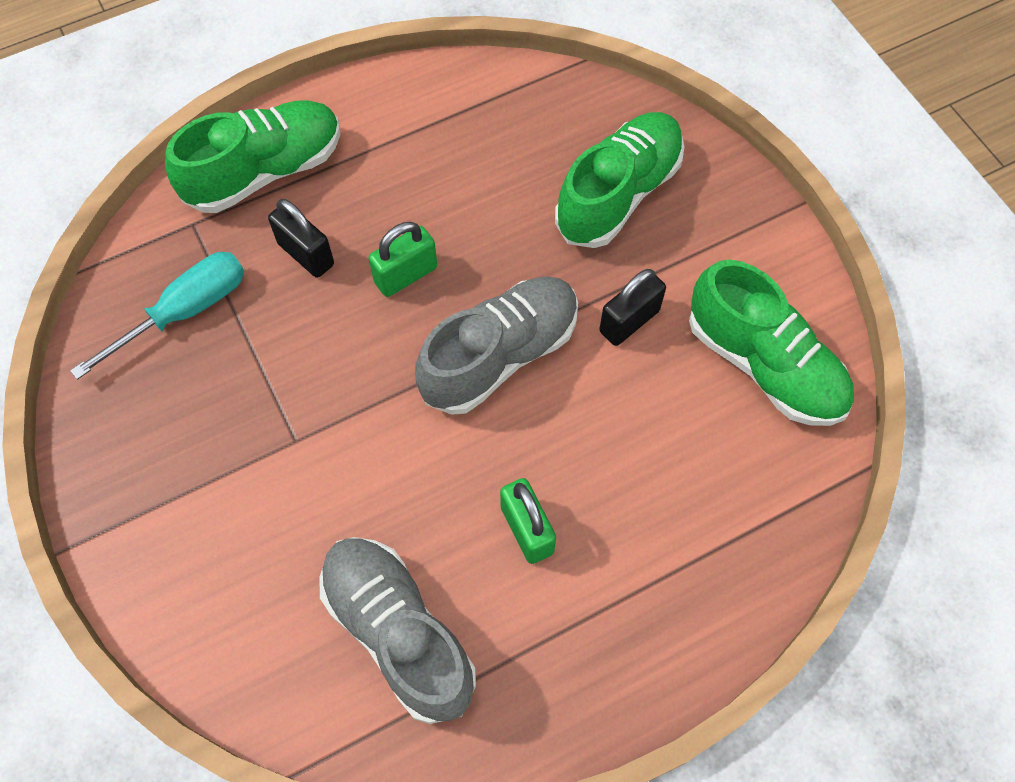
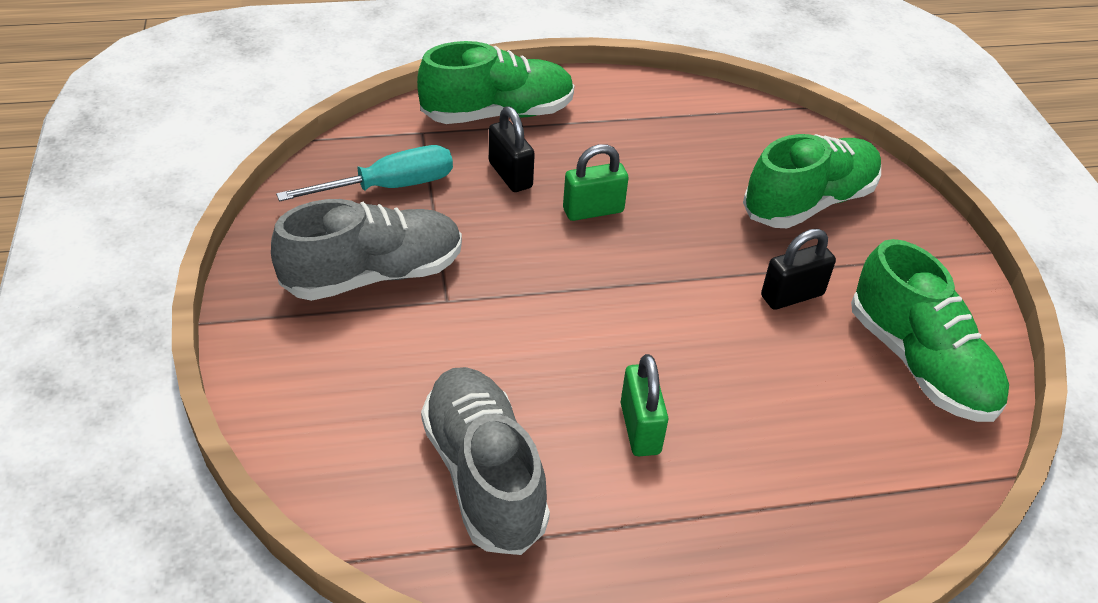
camera: 15 degrees right, 20 degrees down
(500, 355) = (659, 288): grey shoe -> grey shoe (373, 275)

